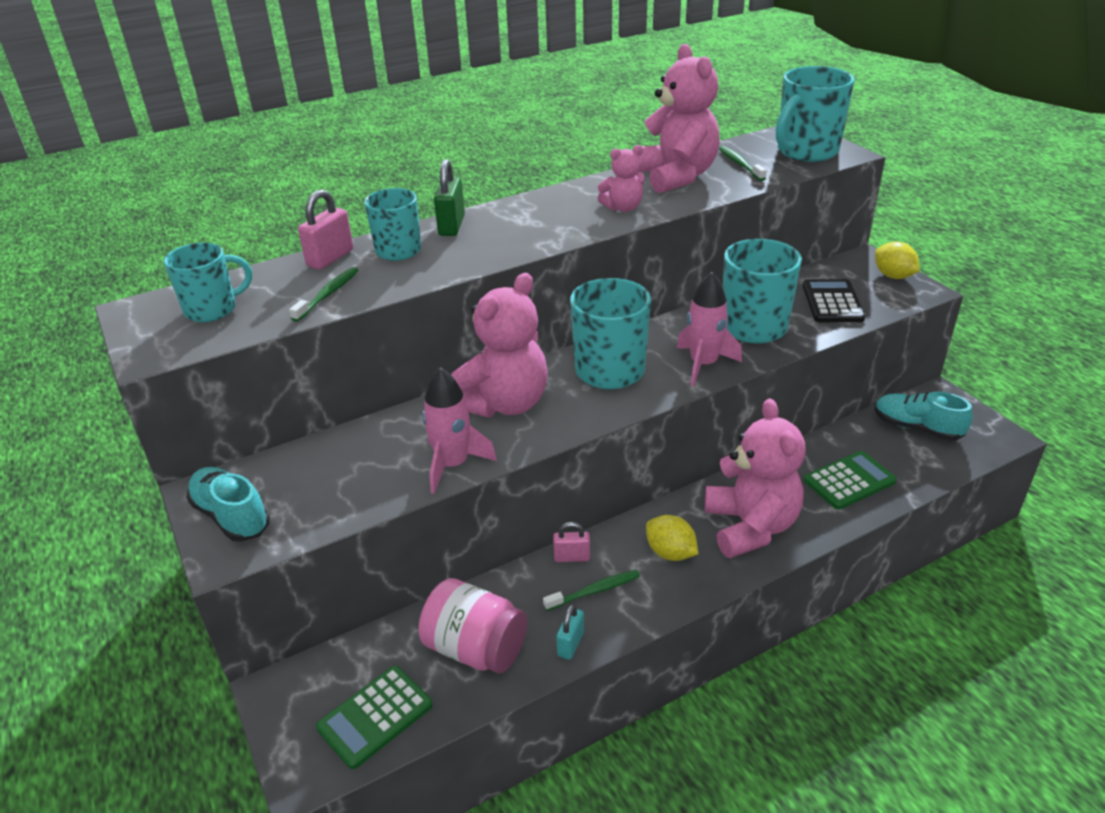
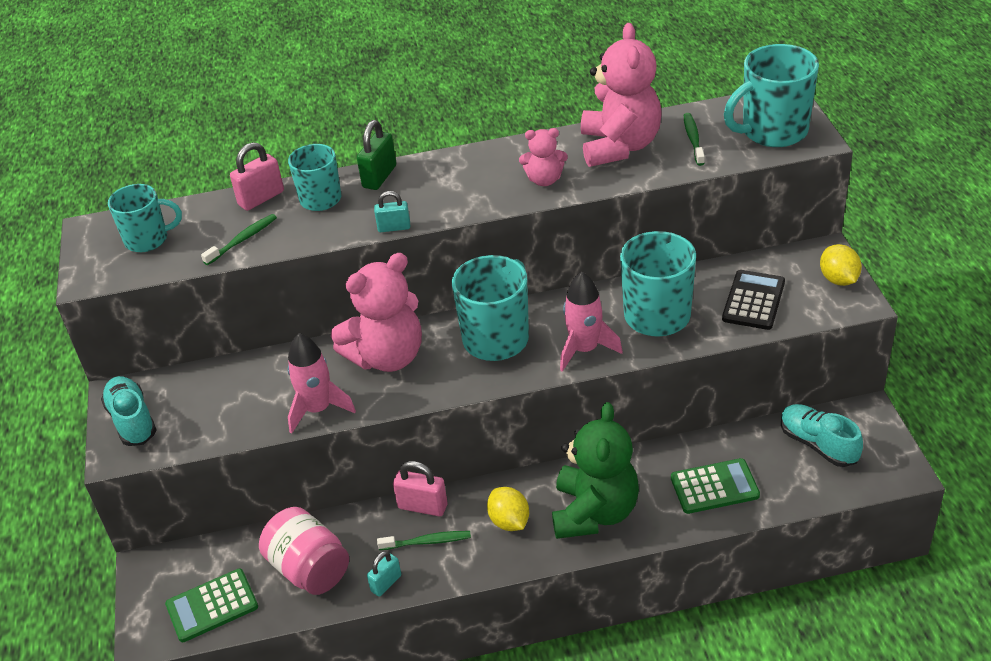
camera: 20 degrees right, 5 degrees up
(493, 262) = (394, 227): none -> turquoise padlock
(572, 557) = (422, 506): pink padlock -> pink padlock, size x1.50
(750, 526) = (594, 512): pink teddy bear -> green teddy bear

